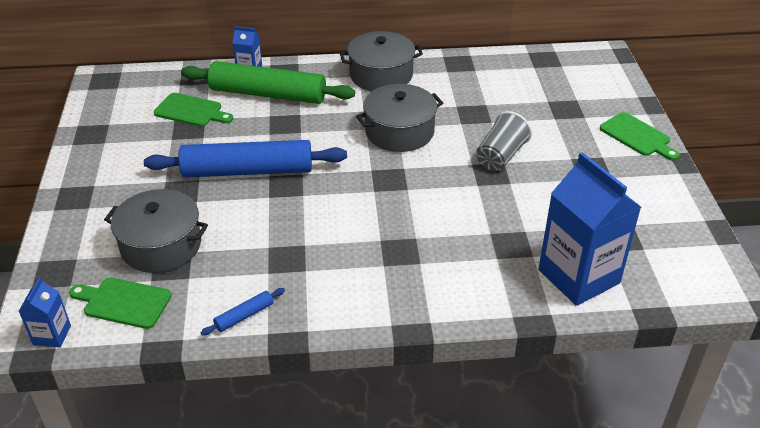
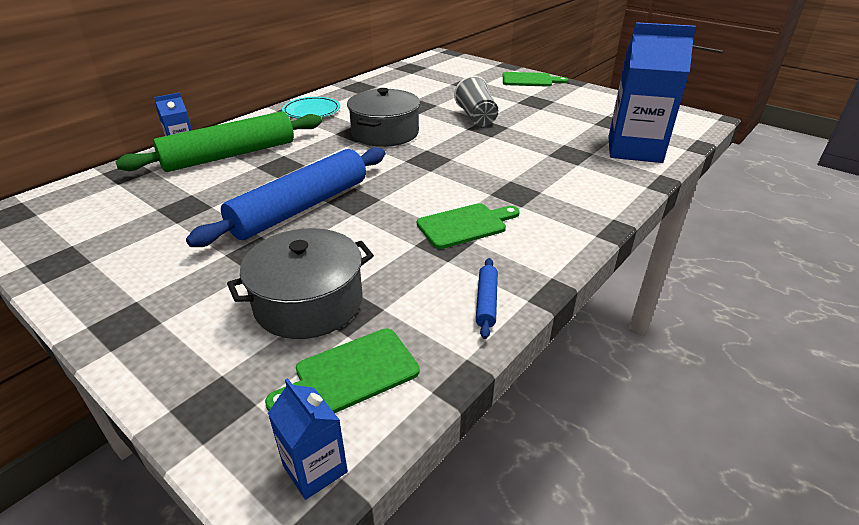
camera: 45 degrees left, 5 degrees down
(191, 111) = (165, 195): green cutting board -> green cutting board (465, 225)
(381, 75) = (311, 111): grey pot -> turquoise plate

